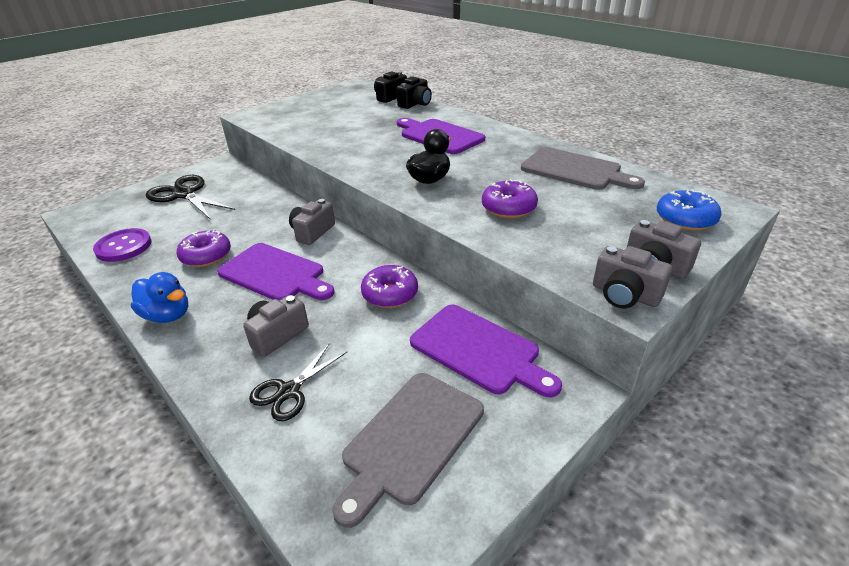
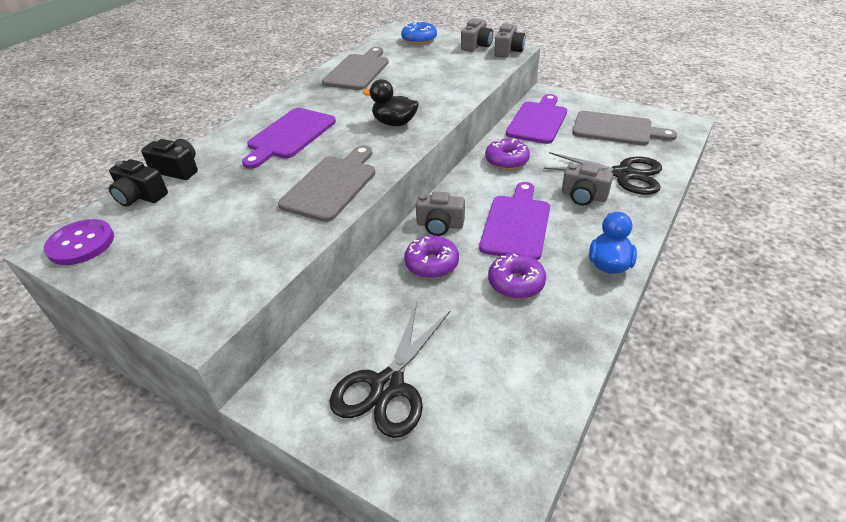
camera: 105 degrees left, 5 degrees up
(124, 247) = (538, 372): purple button -> purple button (81, 244)
(289, 391) = (623, 174): black scissors -> black scissors, size x1.63
(345, 148) = (331, 185): none -> grey cutting board
(508, 208) = (430, 87): purple donut -> purple donut (431, 264)

